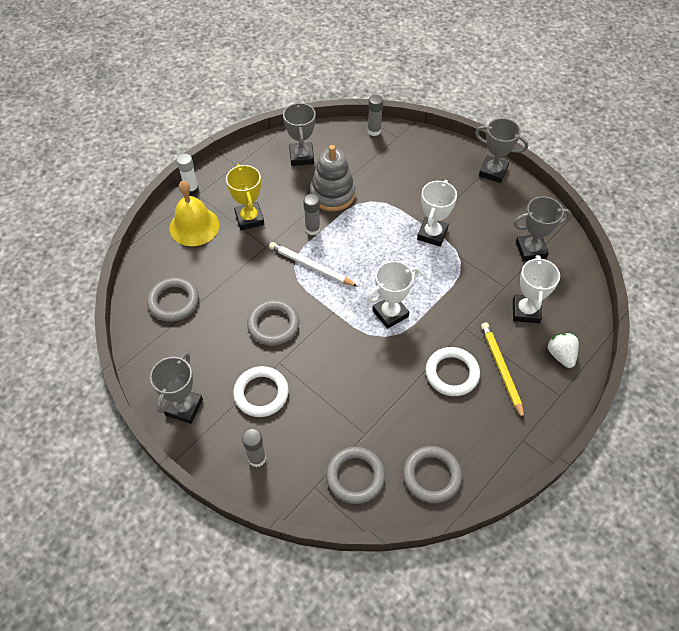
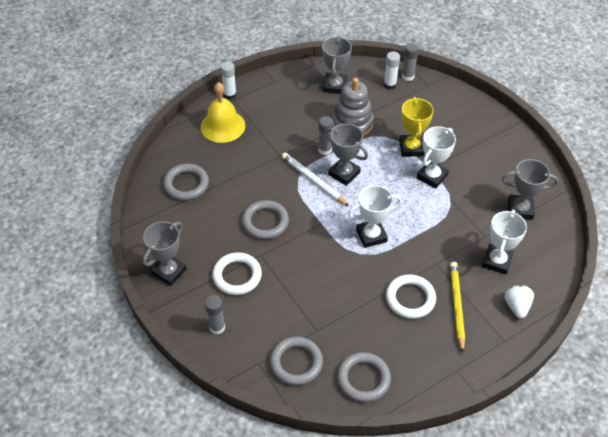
camera: 15 degrees right, 5 degrees down
(249, 219) = (272, 129): yellow trophy -> yellow trophy (411, 148)
(358, 144) = (390, 85): none -> white glue stick
(493, 172) = (507, 134): grey trophy -> grey trophy (344, 173)

